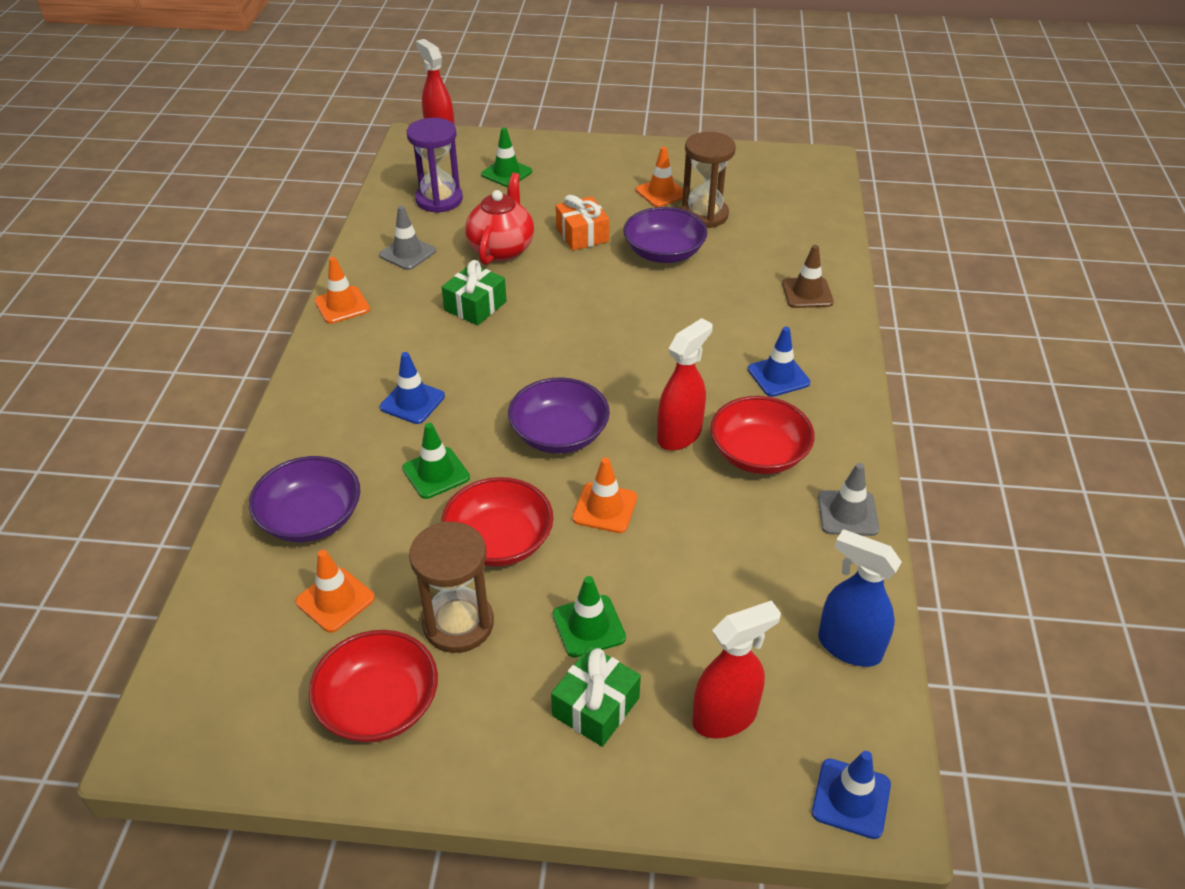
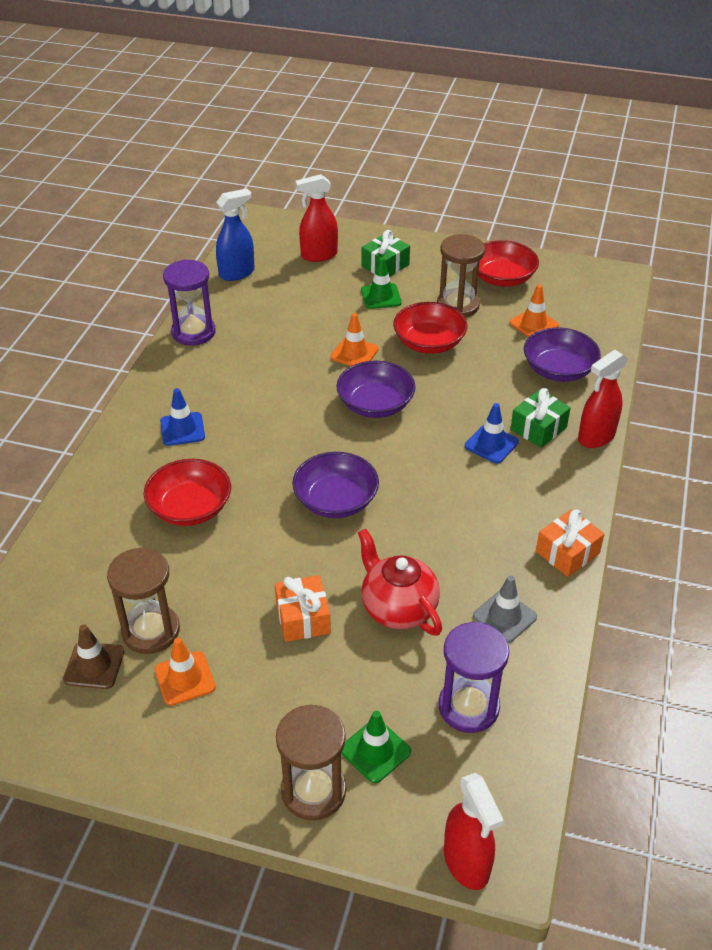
camera: 170 degrees left, 0 degrees up
(342, 305) = (567, 552): orange traffic cone -> orange gift
(436, 473) = (471, 388): green traffic cone -> none
(475, 306) = (432, 534): green gift -> green gift (538, 428)
(501, 249) = (398, 608): red teapot -> red teapot turned 120 degrees clockwise
(545, 153) = (313, 791): none -> brown hourglass
(664, 253) = (222, 578): purple bowl -> purple bowl (336, 500)
(680, 435) = (283, 393): red spray bottle -> red spray bottle (596, 437)
(758, 454) = (232, 374): red bowl -> red bowl (190, 508)
(807, 293) = (105, 507): brown traffic cone -> brown traffic cone (94, 665)
(847, 513) = (193, 332): grey traffic cone -> purple hourglass
(848, 646) = (237, 273): blue spray bottle -> blue spray bottle turned 75 degrees counterclockwise
(851, 798) = (272, 225): blue traffic cone -> none

